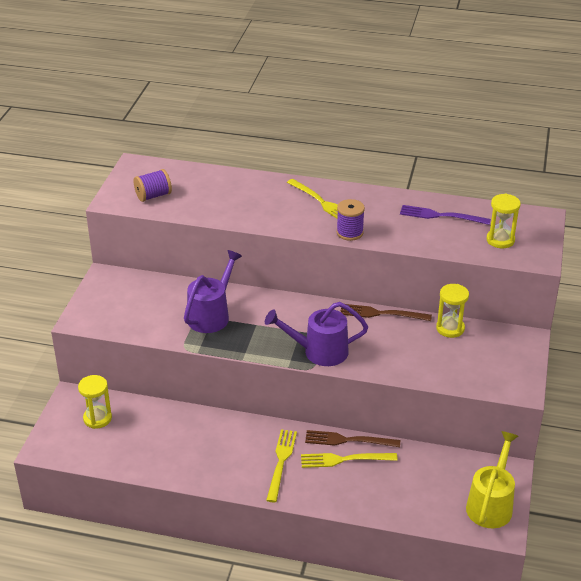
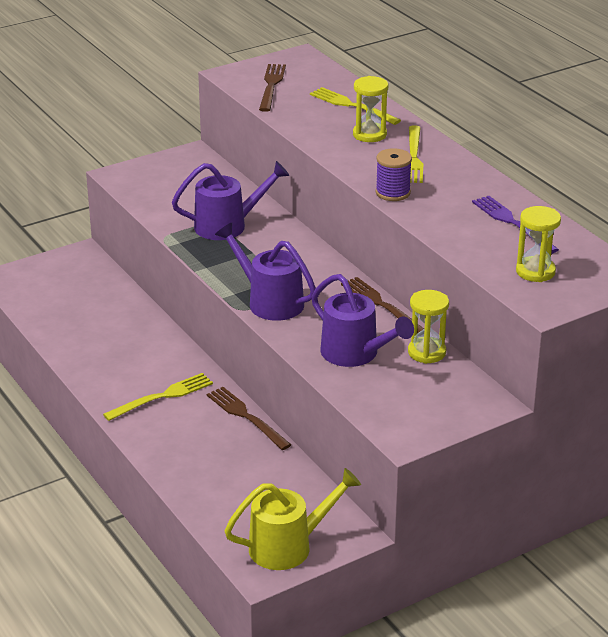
camera: 45 degrees right, 5 degrees down
(97, 418) = (75, 279): yellow hourglass -> yellow hourglass (369, 134)
(153, 196) = (271, 85): purple spool -> brown fork
(343, 460) = (217, 428): yellow fork -> yellow fork (351, 105)
(418, 354) = (356, 354): none -> purple watering can

